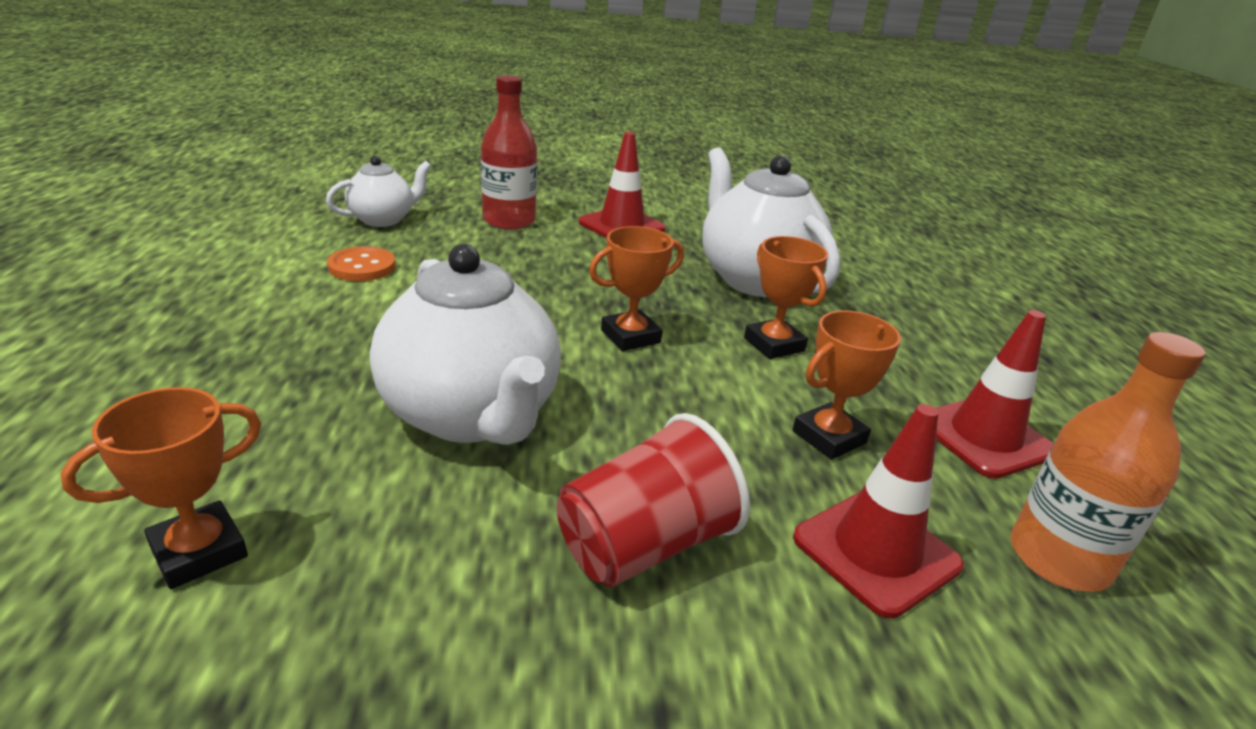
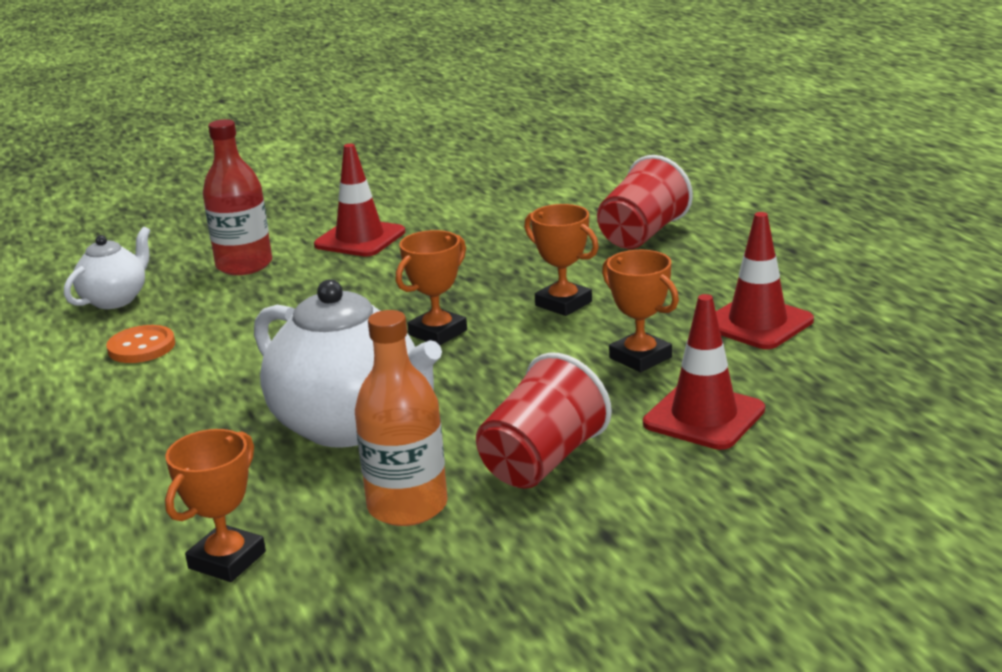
camera: 15 degrees left, 5 degrees down
(755, 279) = (518, 253): white teapot -> none
(829, 437) = (640, 357): orange trophy -> orange trophy turned 75 degrees counterclockwise
(888, 296) = (642, 235): none -> red cup
(1058, 559) = (828, 384): orange bottle -> orange bottle (407, 506)

